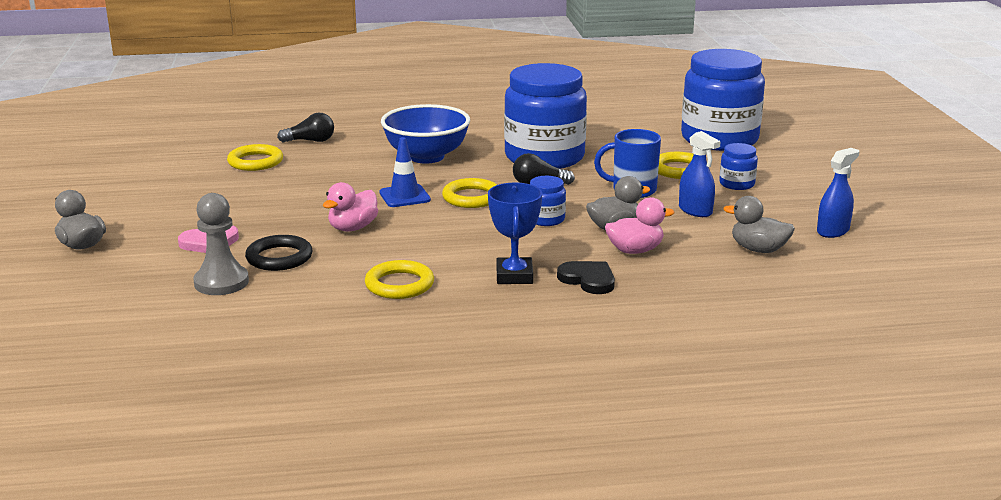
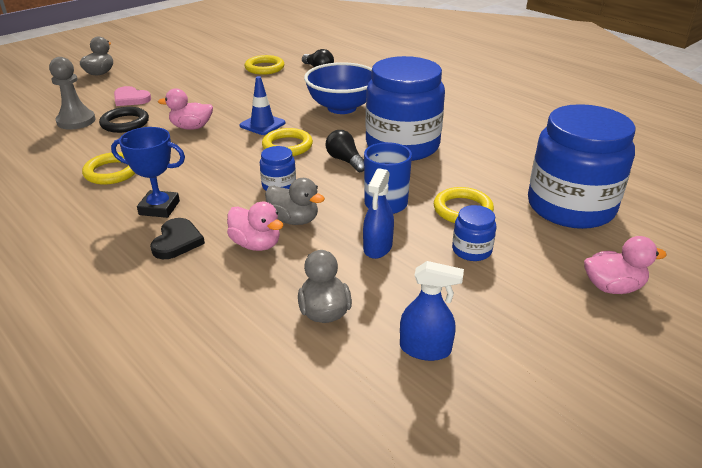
camera: 55 degrees right, 10 degrees up
(514, 276) = (159, 208): blue trophy -> blue trophy turned 45 degrees clockwise
(824, 162) = (612, 287): none -> pink duck

